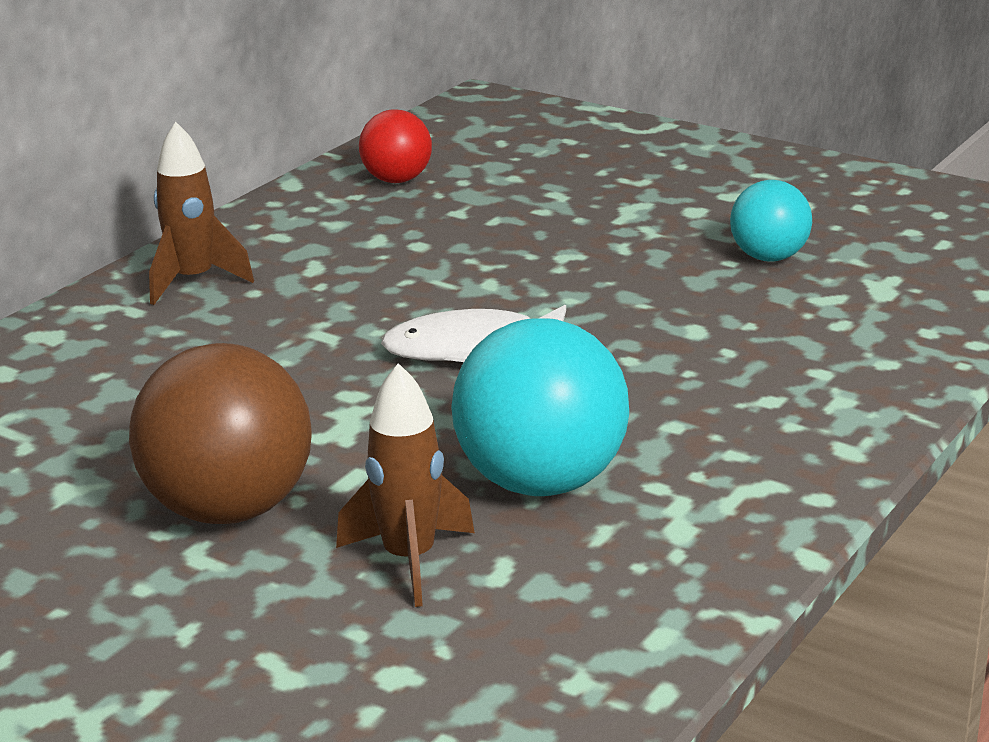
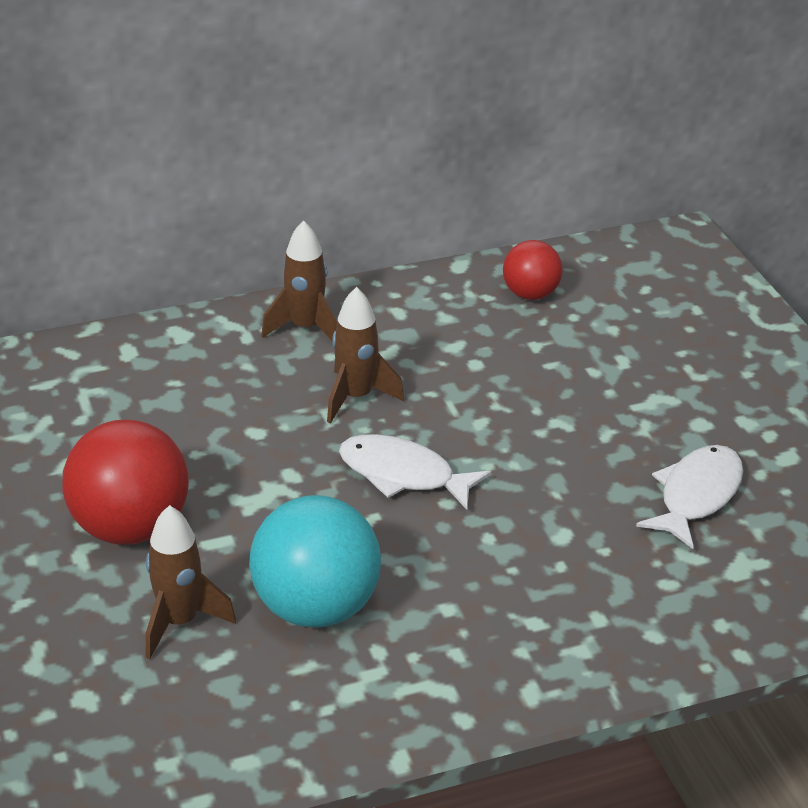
camera: 35 degrees right, 10 degrees up
(229, 510) = (130, 528): brown ball -> red ball
(332, 312) = (356, 397): none -> brown rocket
(769, 257) = (696, 496): turquoise ball -> white fish

